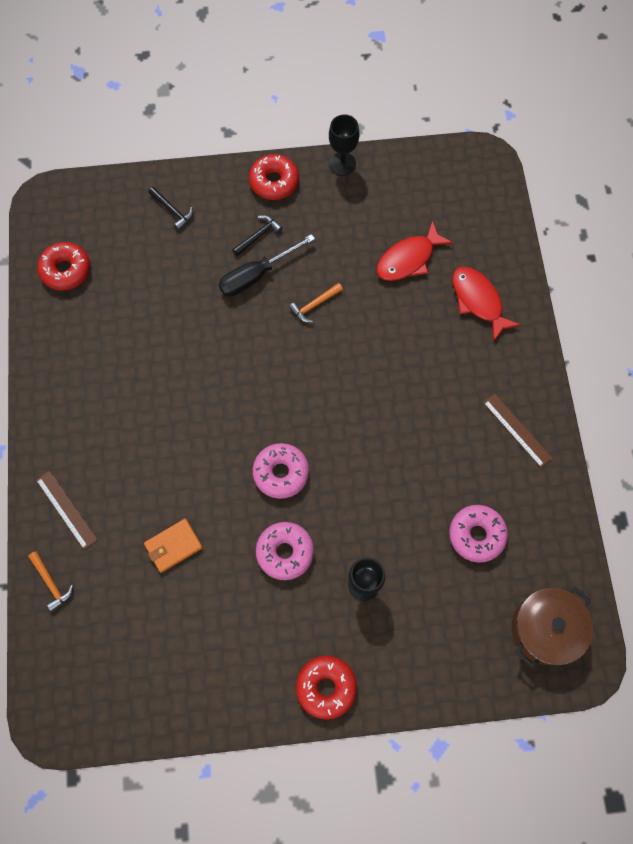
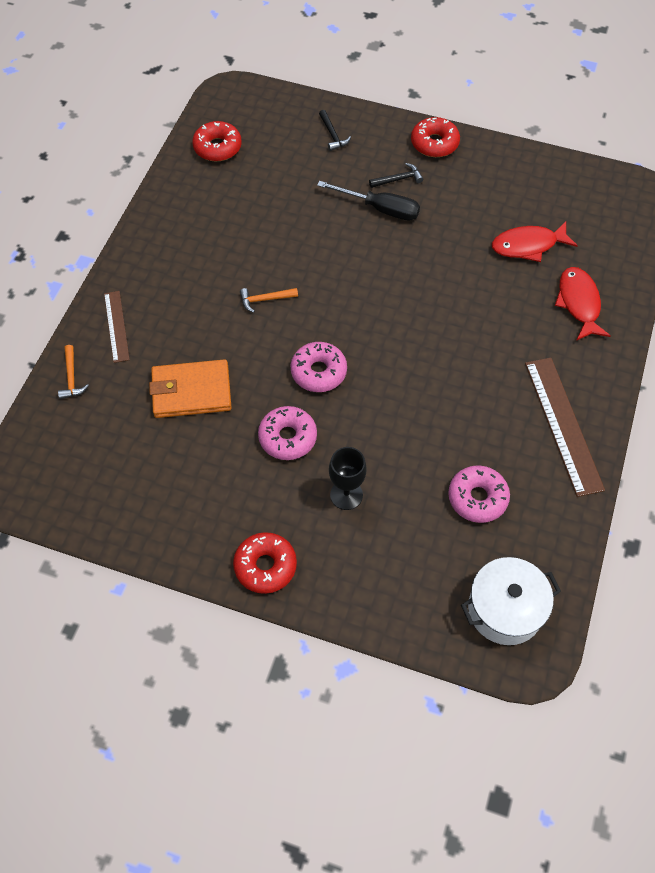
camera: 25 degrees right, 10 degrees down
(173, 546) = (191, 391): orange wallet -> orange wallet, size x1.60
(256, 275) = (380, 209): black screwdriver -> black screwdriver turned 150 degrees counterclockwise
(314, 305) = (420, 251): orange hammer -> orange hammer (265, 300)
(342, 164) = (504, 150): black goblet -> none
(517, 430) = (563, 425): brown ruler -> brown ruler, size x1.72
(545, 629) = (505, 609): brown pot -> white pot

